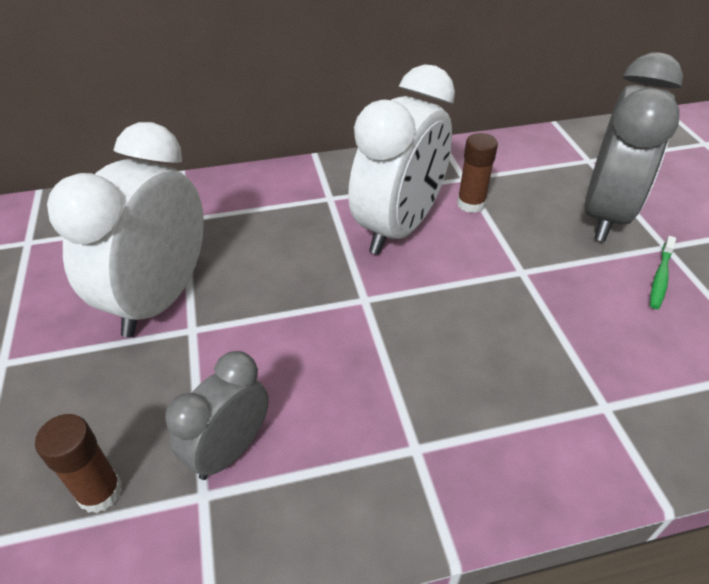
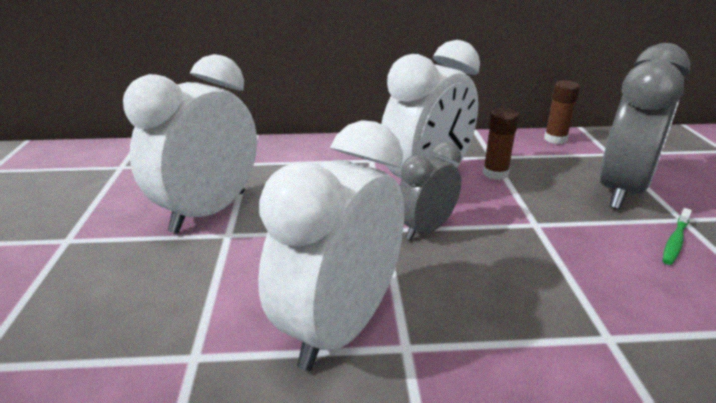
camera: 10 degrees right, 15 degrees down
(100, 492) = (105, 341): brown glue stick -> brown glue stick (555, 139)
(230, 450) = (230, 325): grey clock -> grey clock (426, 229)
(345, 435) = (340, 327): none -> white clock

